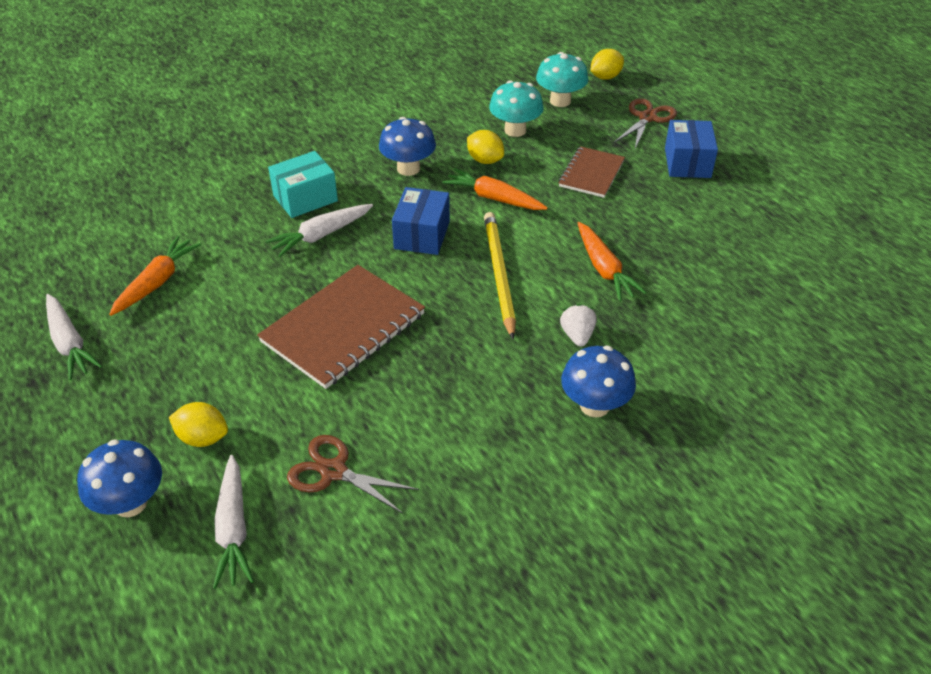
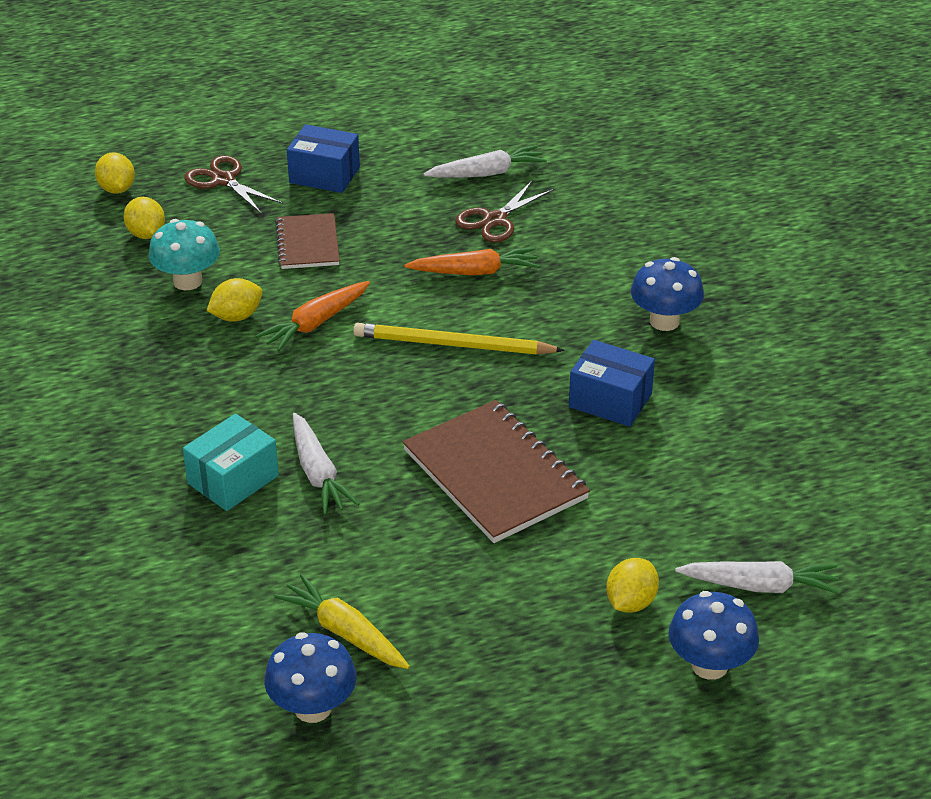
camera: 75 degrees left, 5 degrees down
(69, 344) = (433, 721): white carrot -> white carrot (487, 173)
(157, 282) = (344, 632): orange carrot -> yellow carrot
(305, 198) = (233, 479): turquoise box -> turquoise box turned 60 degrees clockwise
(334, 471) = (702, 506): brown scissors -> brown scissors (495, 220)
(408, 168) = (218, 381): blue mushroom -> blue mushroom (313, 708)
(422, 235) = (357, 390): blue box -> blue box (610, 400)
(560, 101) = (146, 234): turquoise mushroom -> yellow lemon
(577, 335) = (567, 311): white strawberry -> none
(591, 174) = (308, 243): brown notebook -> brown notebook turned 45 degrees clockwise

